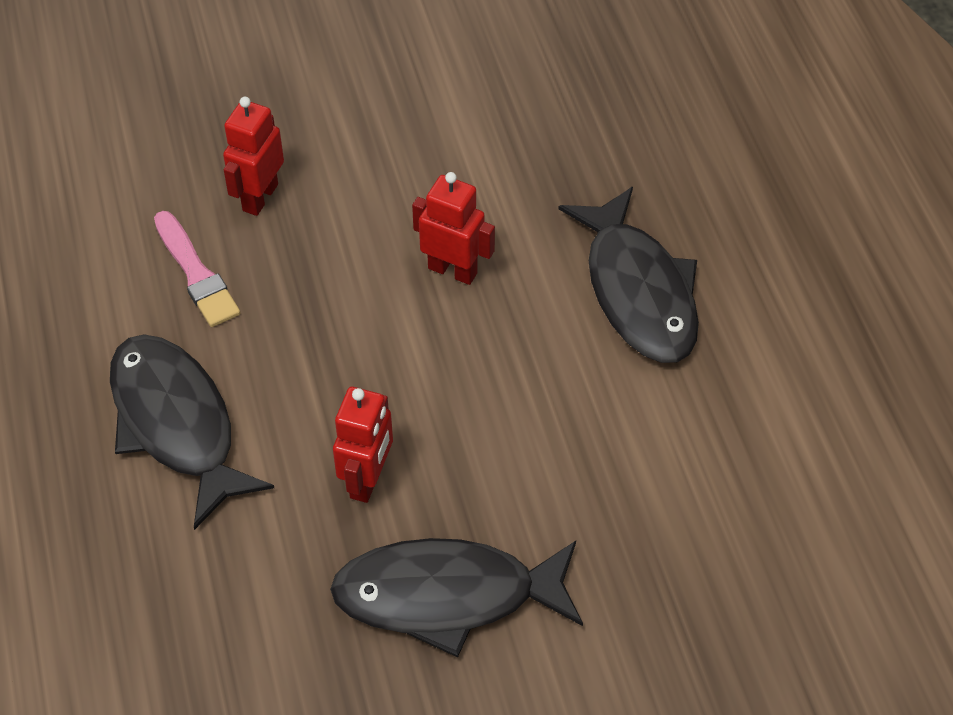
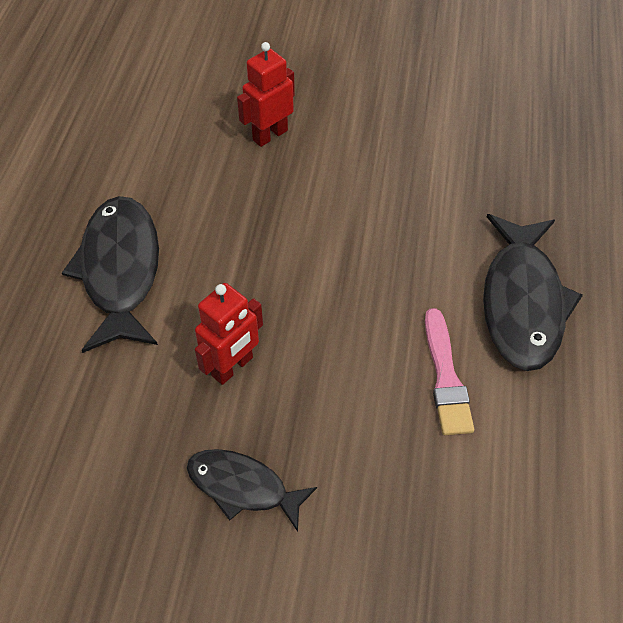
camera: 25 degrees right, 0 degrees up
(196, 273) = (196, 171): pink brush -> pink brush (445, 377)
(447, 595) = (243, 487): black fish -> black fish, size x0.60
(453, 270) = (382, 234): red robot -> none

